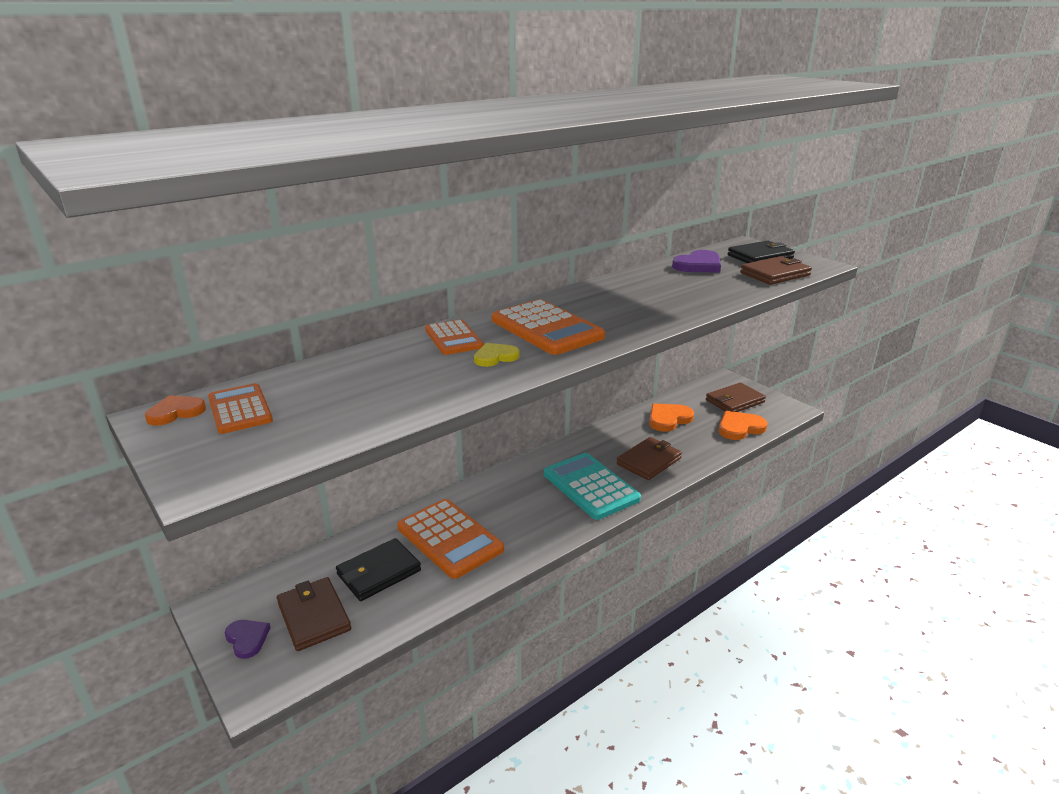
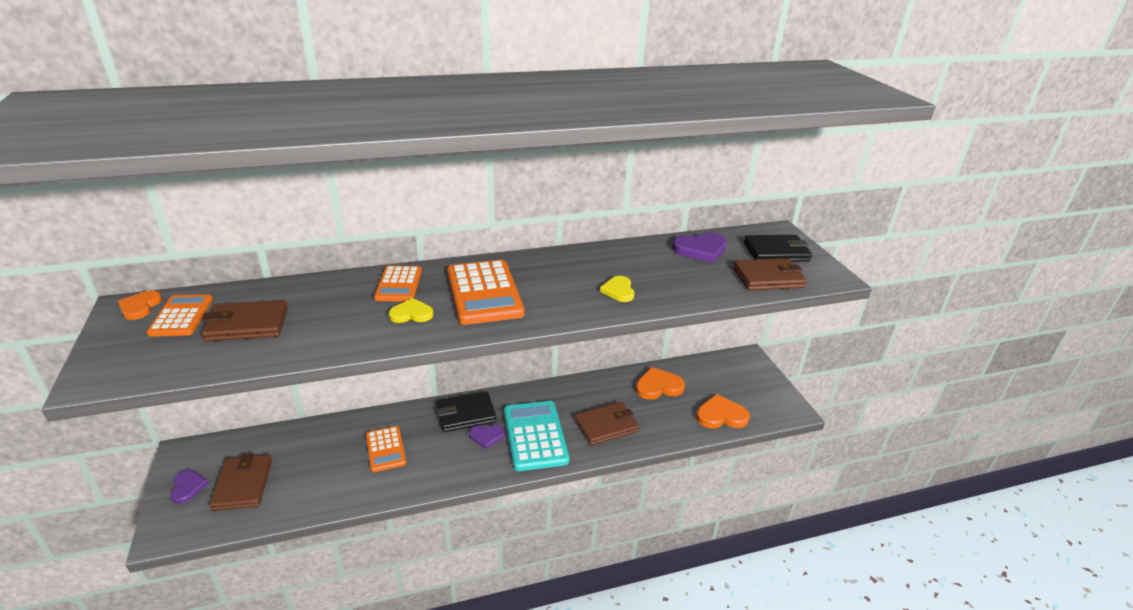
camera: 20 degrees right, 5 degrees up
(176, 412) = (140, 307): orange heart -> orange heart turned 75 degrees counterclockwise
(378, 572) = (313, 462): black wallet -> black wallet (466, 414)
(449, 539) = (385, 449): orange calculator -> orange calculator, size x0.60
(544, 499) = (486, 436): none -> purple heart
(665, 304) = (618, 290): none -> yellow heart
(734, 401) = (739, 384): brown wallet -> brown wallet (247, 324)

